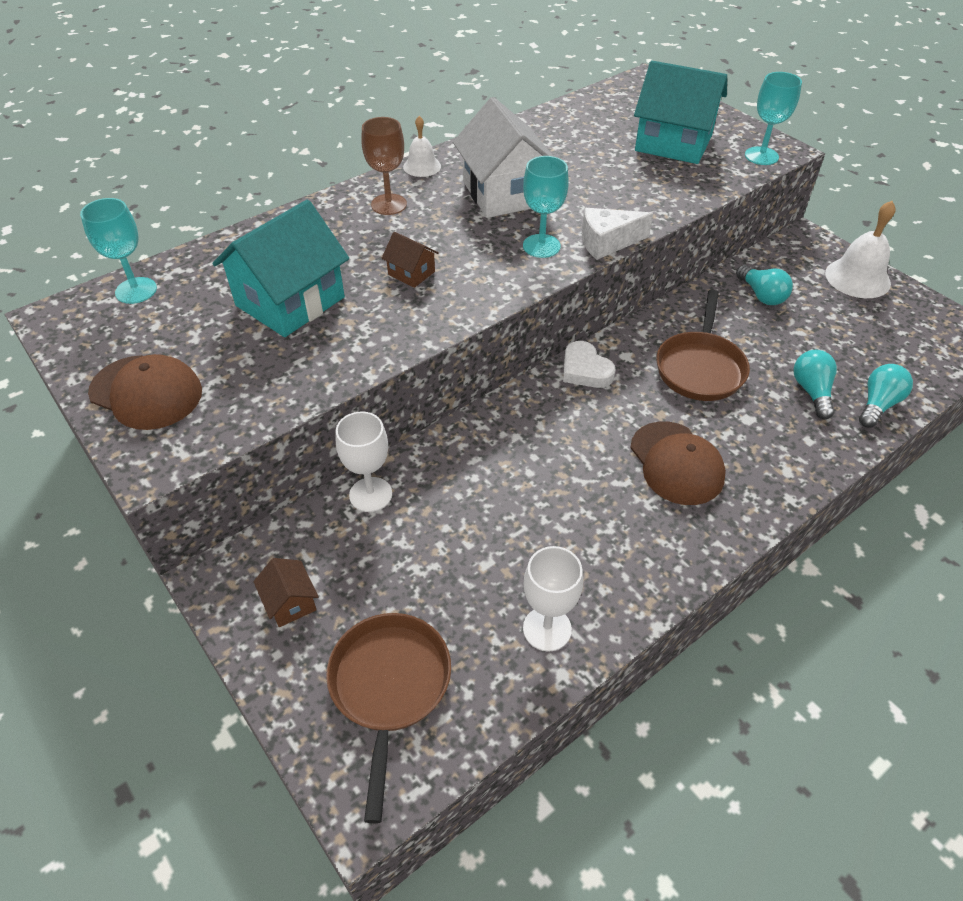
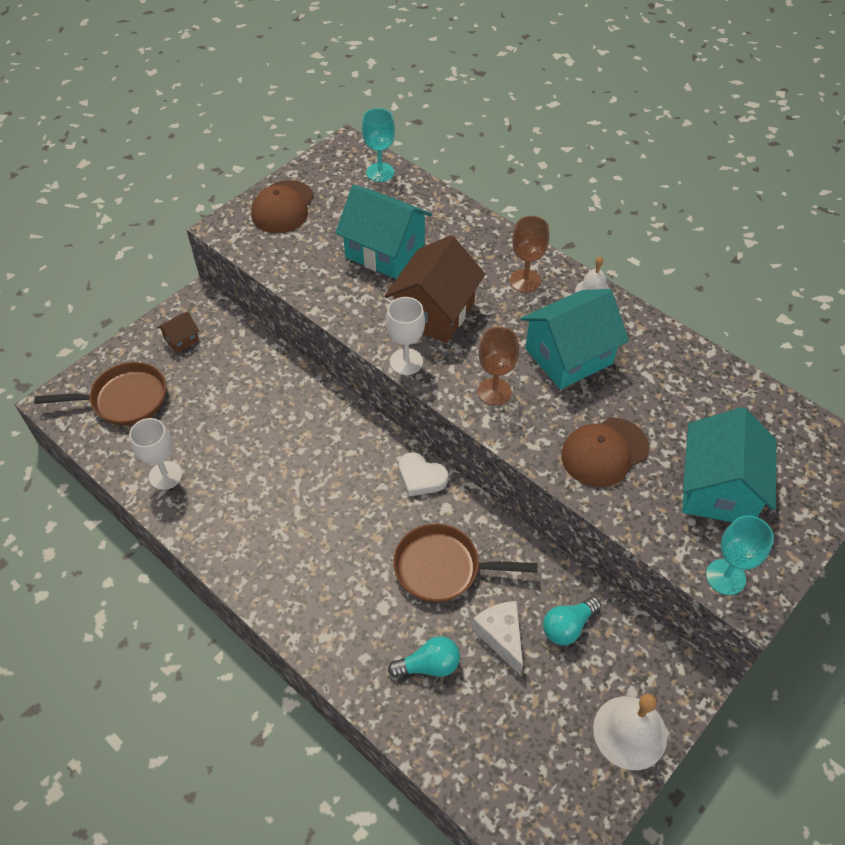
camera: 80 degrees right, 5 degrees up
(370, 494) = (269, 361): white goblet -> white goblet (406, 362)
(411, 273) = (434, 312): brown house -> brown house, size x2.22
(504, 193) = (569, 356): white house -> turquoise house
(541, 246) = (494, 391): turquoise goblet -> brown goblet
(585, 370) = (421, 477): white heart -> white heart turned 105 degrees counterclockwise
(607, 242) = (513, 439): white cheese -> white cheese (501, 636)
(676, 463) = (322, 550): brown cap -> brown cap (604, 452)
(878, 404) = (422, 727): turquoise light bulb -> none

